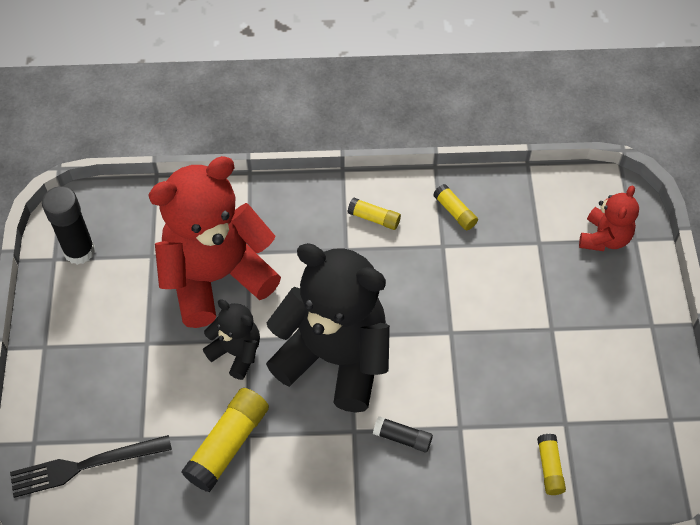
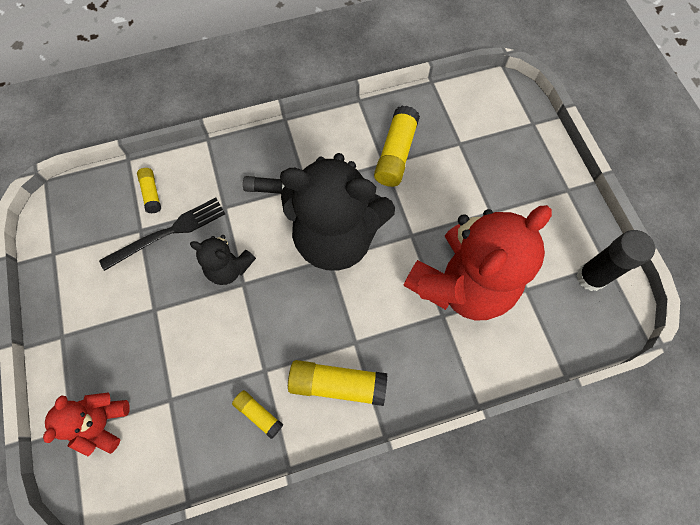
camera: 165 degrees right, 10 degrees up
(85, 465) = (489, 117): black fork -> black fork (168, 232)
(236, 352) = (416, 222): black teddy bear -> black teddy bear (229, 268)
(374, 218) = (337, 384): yellow glue stick -> yellow glue stick, size x1.81

